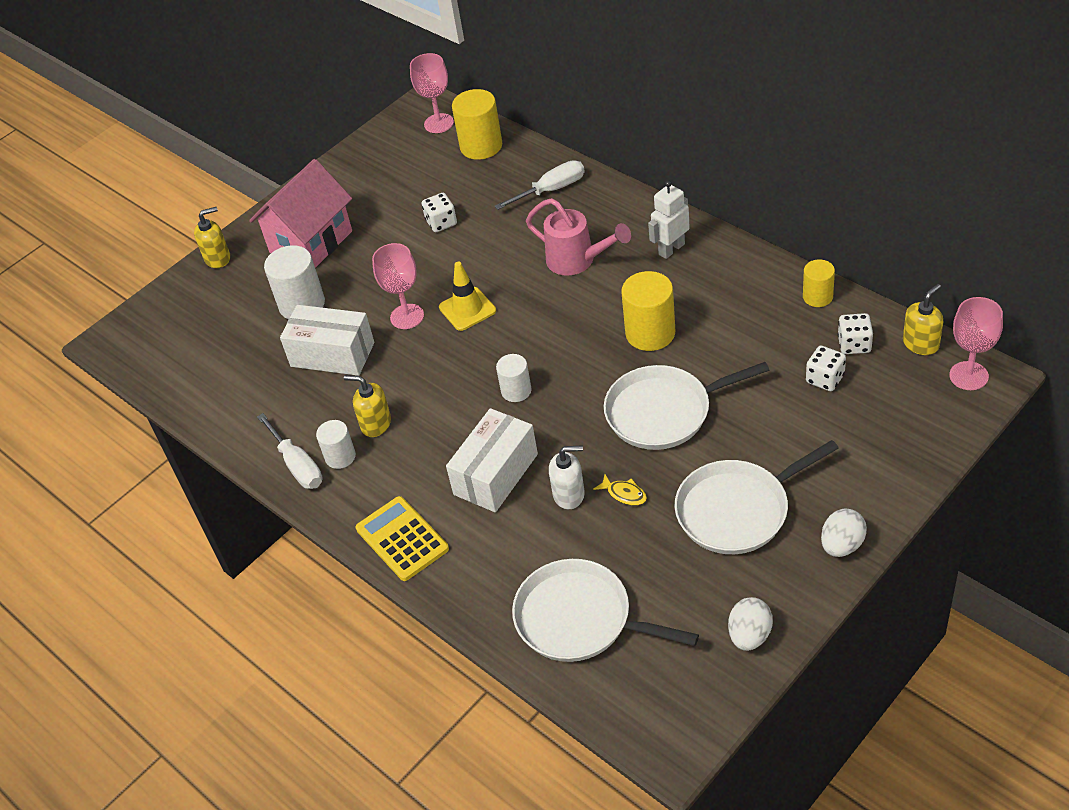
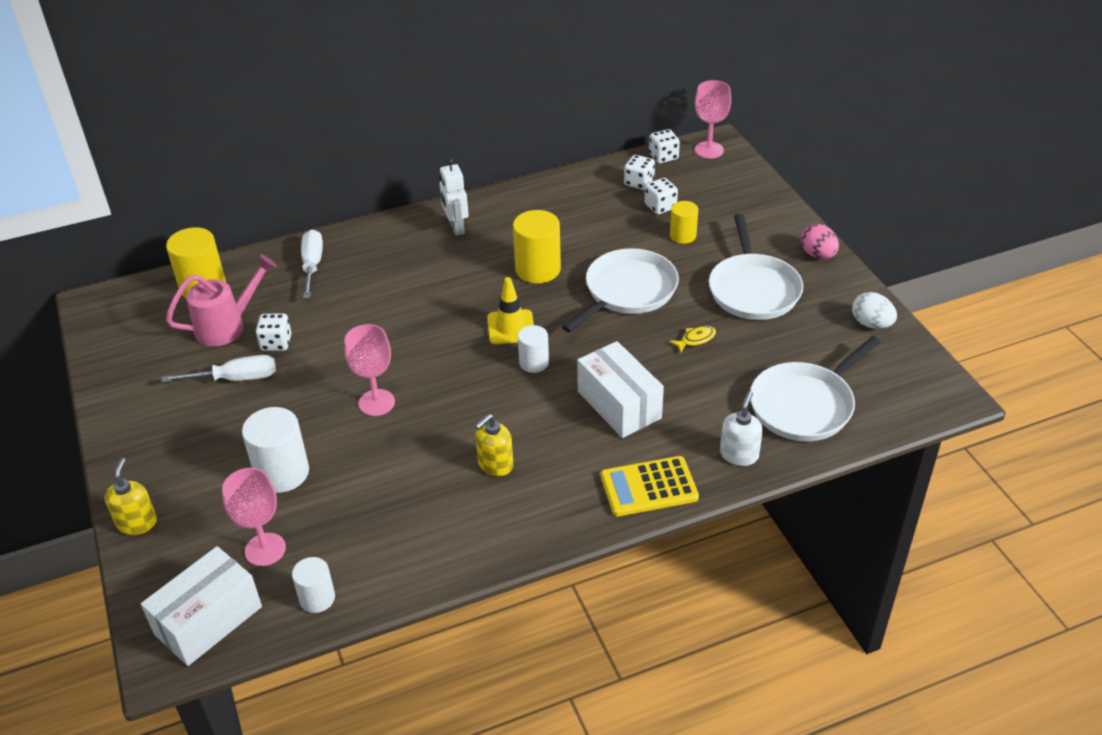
camera: 70 degrees left, 5 degrees down
(297, 465) = (500, 537): white screwdriver -> white screwdriver (235, 379)
(311, 242) = (197, 440): pink house -> none
(332, 354) = (375, 469): white box -> white box (208, 620)
(340, 456) = (515, 502): white cylinder -> white cylinder (317, 598)
(439, 123) = (136, 303): pink goblet -> pink goblet (265, 549)
(467, 309) = (407, 361): yellow traffic cone -> yellow traffic cone (511, 327)
(569, 494) = (674, 369): white soap dispenser -> white soap dispenser (739, 454)
(577, 261) = (415, 280): pink watering can -> pink watering can (227, 326)
(663, 412) = (627, 291): white pan -> white pan turned 150 degrees counterclockwise
(817, 297) = (577, 180): yellow cylinder -> yellow cylinder (683, 235)
(842, 545) = (817, 254): white egg -> pink egg
(921, 344) = (663, 157): yellow soap dispenser -> white dice

